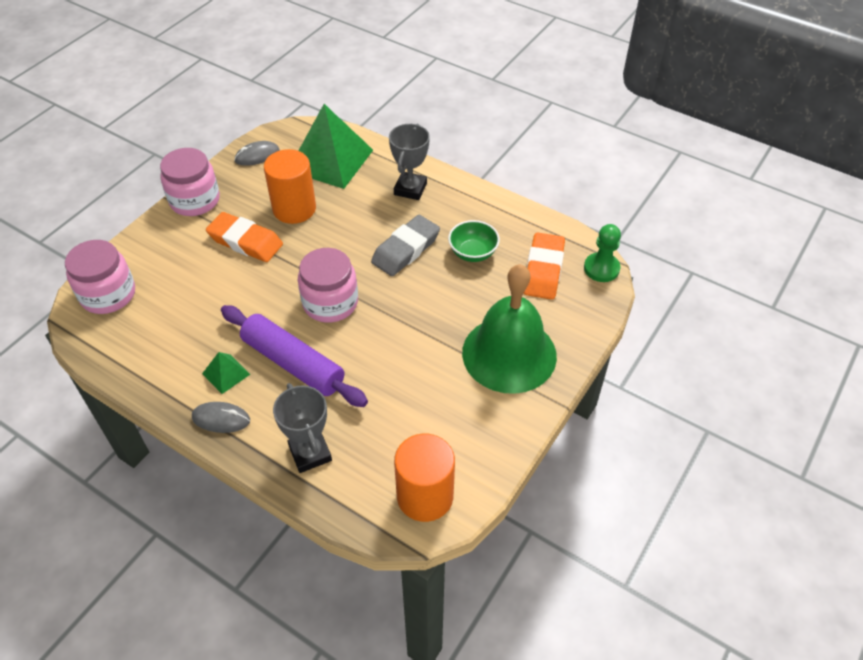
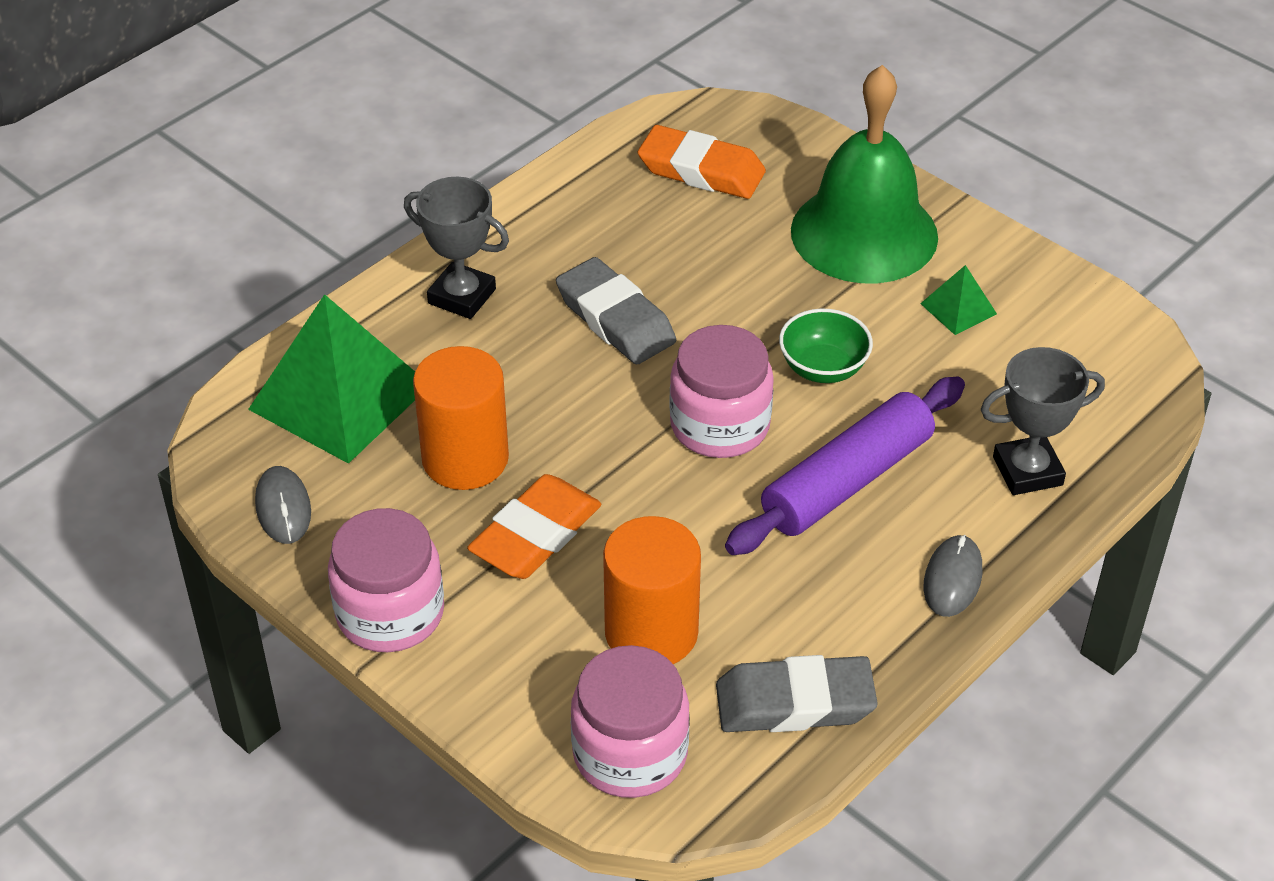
camera: 80 degrees left, 5 degrees down
(135, 355) = (795, 703): none -> grey eraser
(226, 374) = (857, 571): green pyramid -> green pyramid (958, 308)
(425, 496) = (1107, 353): orange cylinder -> orange cylinder (651, 632)
(473, 253) = (644, 241): green bowl -> green bowl (823, 368)
(601, 268) = (712, 112): green pawn -> none

